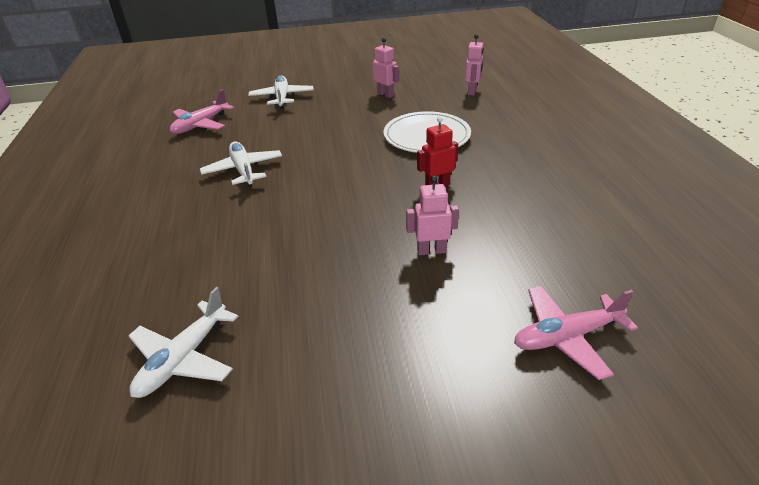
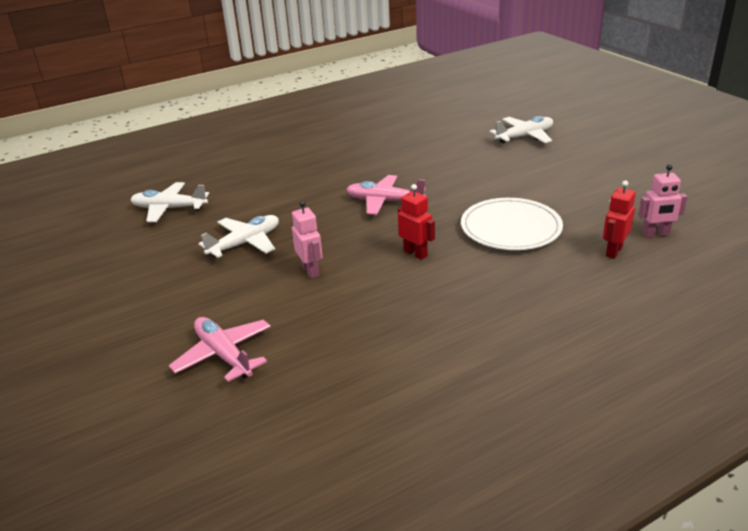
camera: 70 degrees right, 5 degrees down
(201, 125) = (441, 121): pink plane -> pink plane (384, 201)
(243, 170) = (381, 161): white plane -> white plane (245, 243)
(385, 94) = (588, 184): pink robot -> none
(485, 109) = (613, 251): none -> red robot

